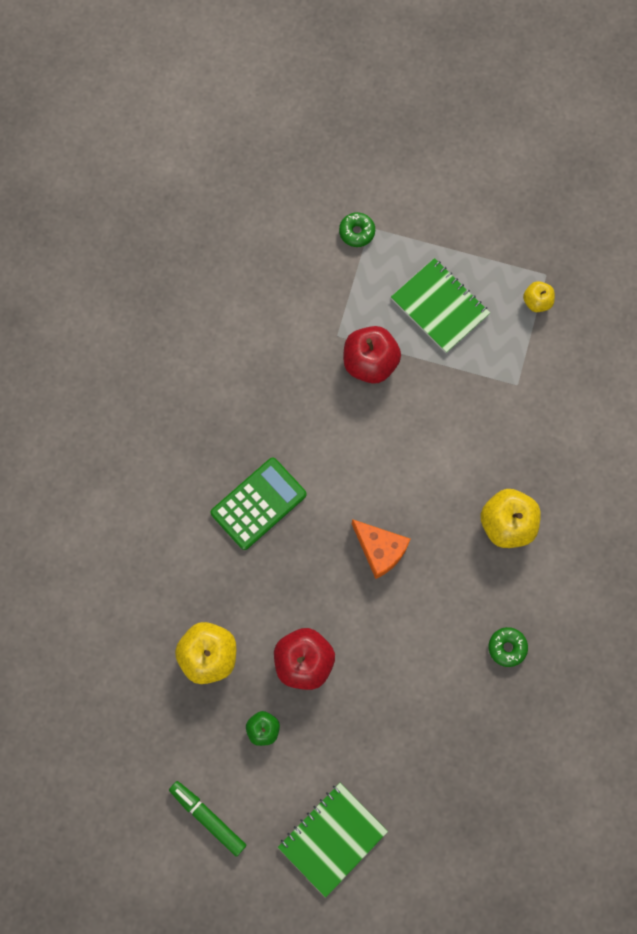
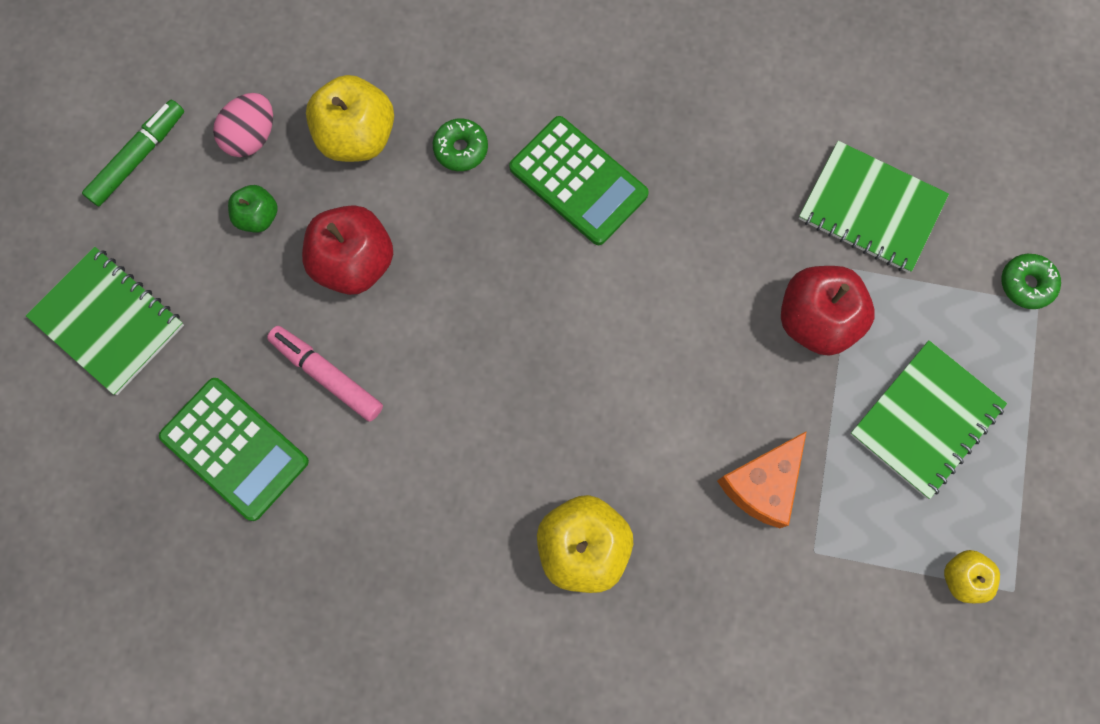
camera: 85 degrees right, 0 degrees up
(200, 732) = (251, 137): none -> pink egg
(297, 317) = (871, 209): none -> green notebook
(380, 550) = (525, 356): orange cheese -> orange cheese (762, 484)
(383, 683) = (327, 376): none -> pink marker
(429, 748) = (235, 449): none -> green calculator
(507, 647) = (388, 557): green donut -> green donut (461, 149)

